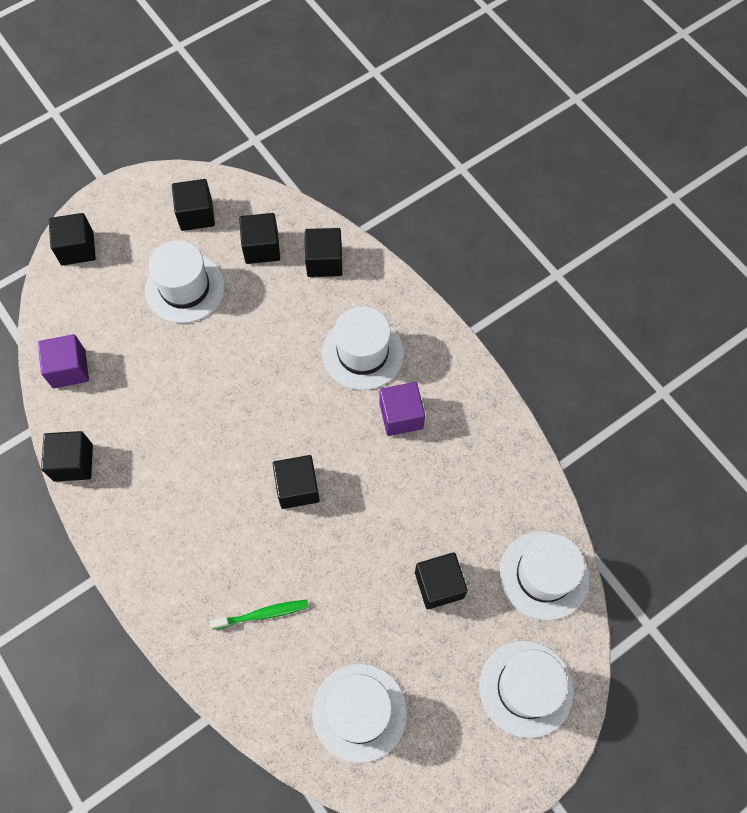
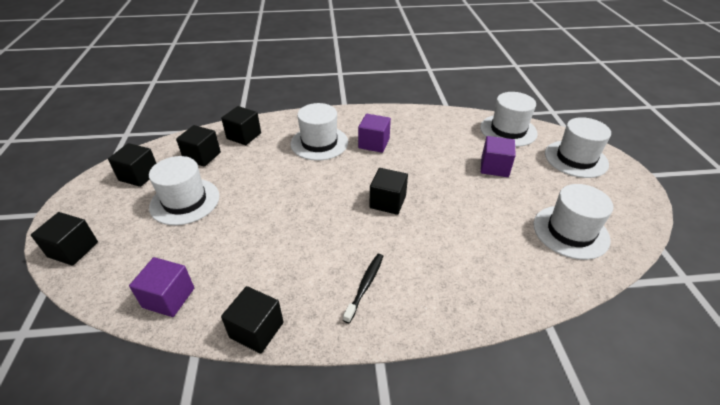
camera: 60 degrees left, 25 degrees down
(165, 526) = (365, 286): none -> black toothbrush
(262, 614) = (473, 254): green toothbrush -> none
(439, 585) = (494, 167): black cube -> purple cube

